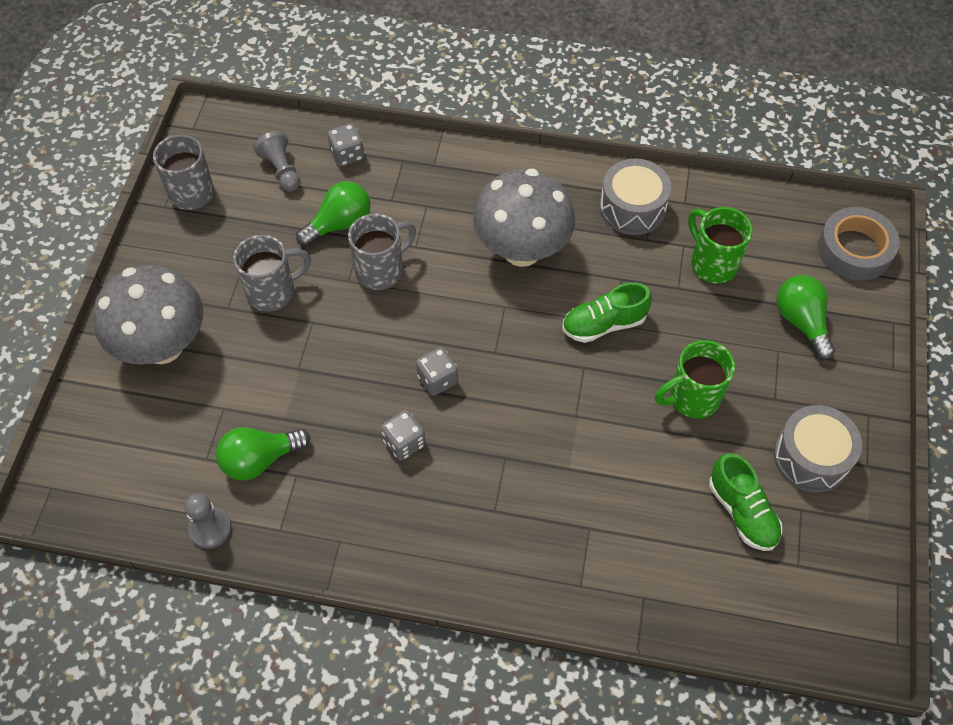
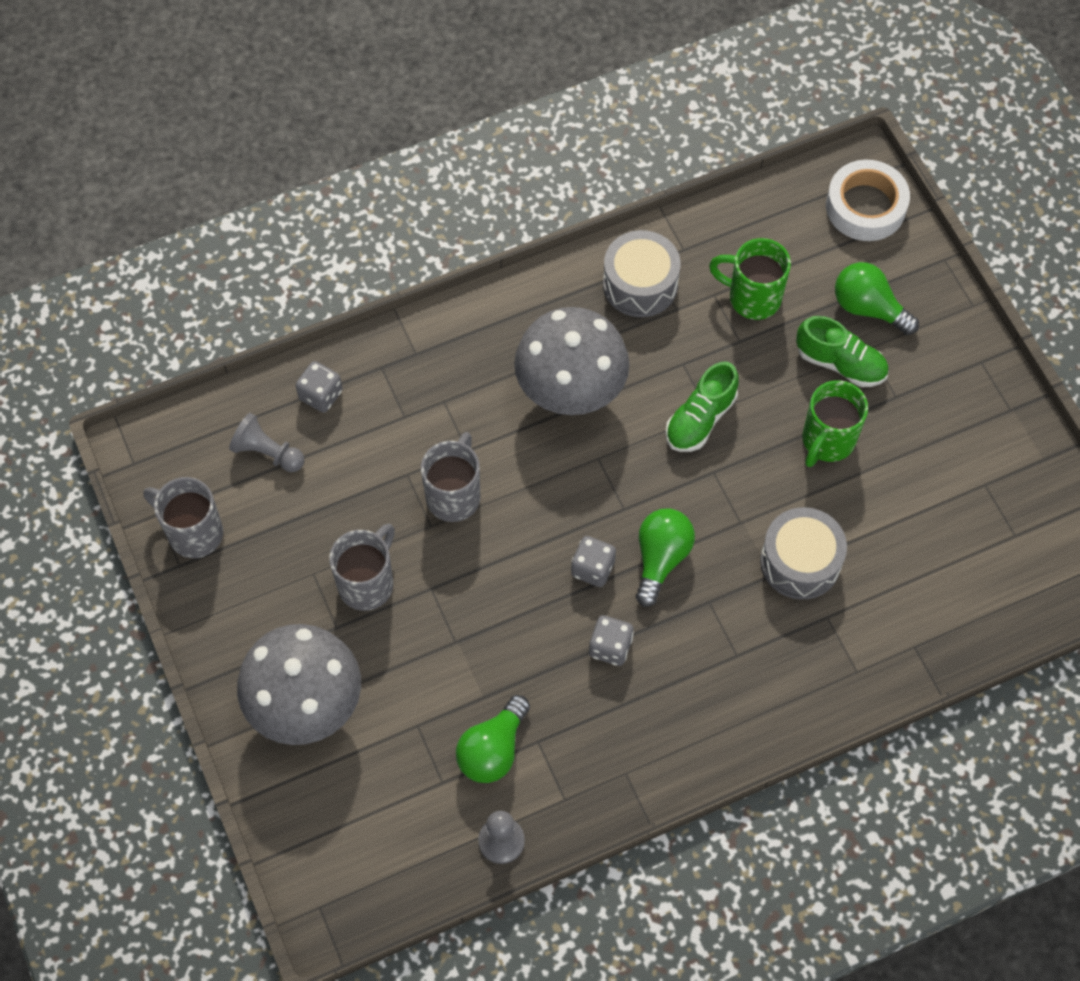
camera: 35 degrees left, 5 degrees up
(339, 224) = (374, 473): green light bulb -> green light bulb (660, 559)
(742, 512) = (940, 518): green shoe -> green shoe (840, 363)
(811, 457) = (962, 432): grey drum -> grey drum (800, 562)
(854, 250) = (865, 207): grey tape -> white tape

